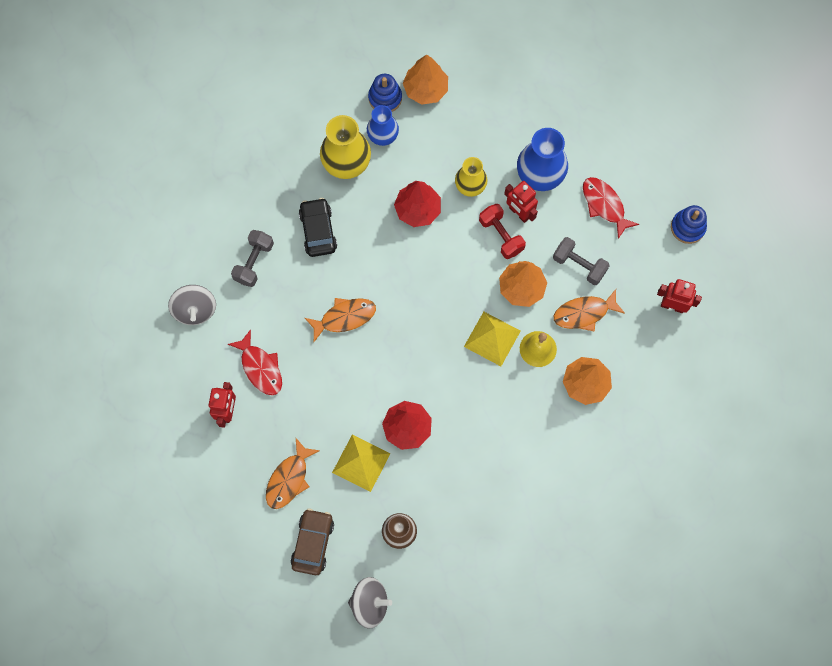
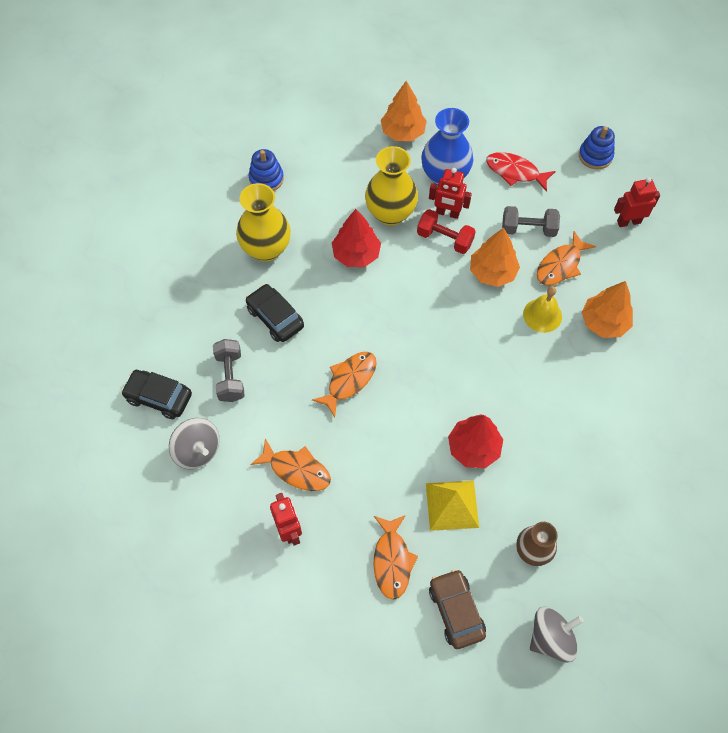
camera: 30 degrees left, 10 degrees down
(190, 250) = (159, 397): none -> black car
(260, 368) = (296, 470): red fish -> orange fish
(383, 137) = (285, 210): blue vase -> none
(425, 89) = (298, 155): orange tree -> orange tree (403, 132)
(470, 187) = (390, 213): yellow vase -> yellow vase, size x1.57
(492, 338) = (496, 327): yellow pyramid -> none

